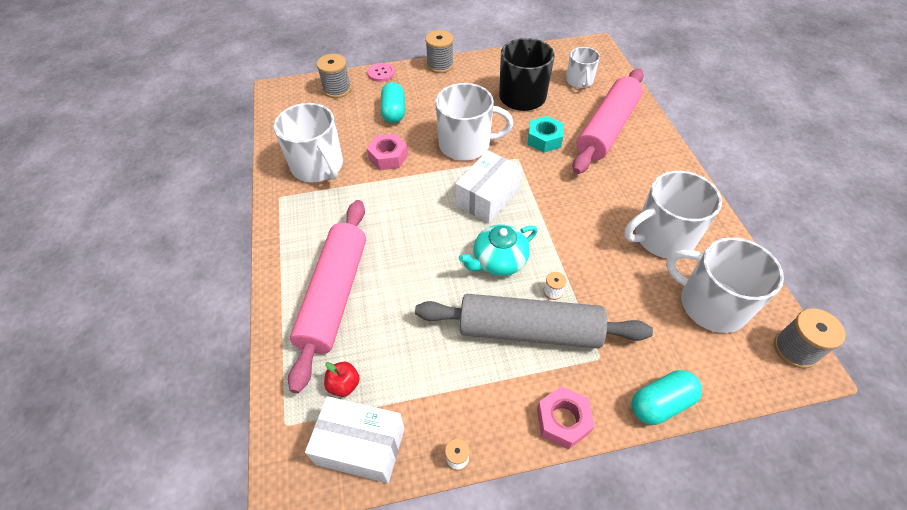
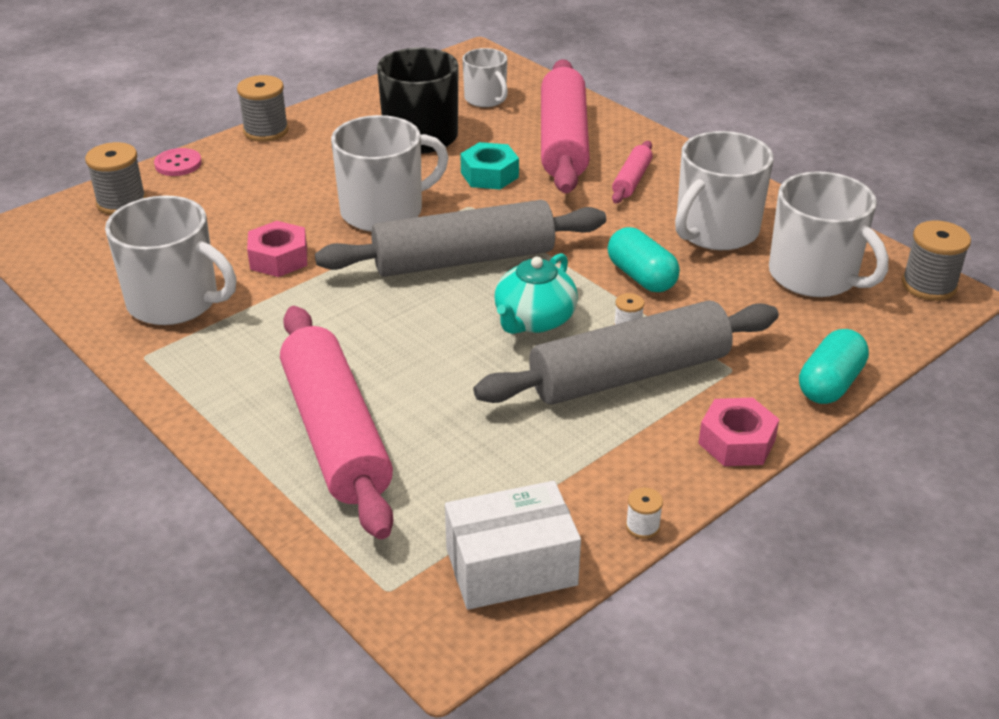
camera: 30 degrees left, 15 degrees down
(344, 385) = (434, 518): red apple -> none
(394, 112) = (241, 204): turquoise capsule -> turquoise capsule (641, 277)
(487, 197) = (463, 259): white box -> grey rolling pin
(632, 175) = (632, 180): none -> pink rolling pin
(710, 304) = (815, 276): white mug -> white mug turned 135 degrees counterclockwise

